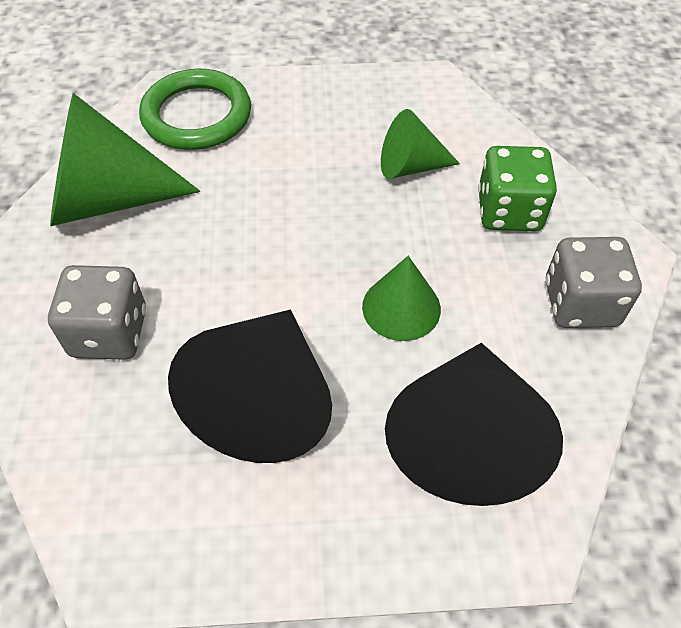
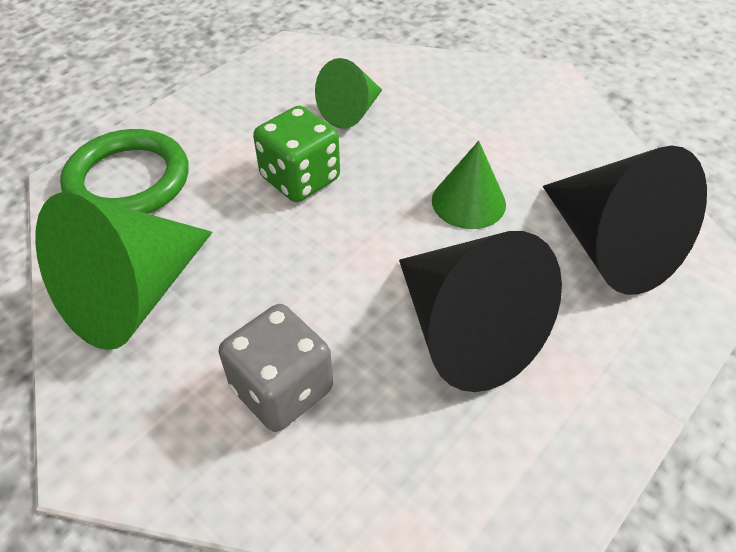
camera: 45 degrees left, 5 degrees down
(509, 211) = (452, 98): green dice -> green dice (300, 178)
(580, 303) = (562, 123): grey dice -> none

